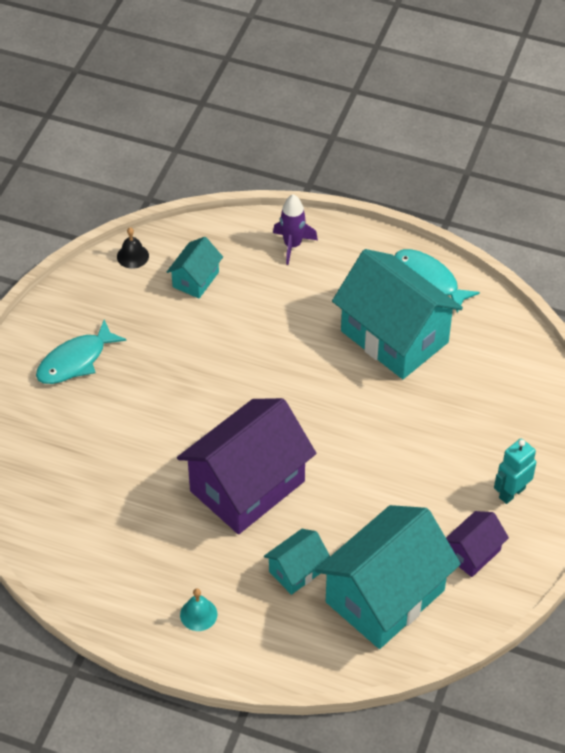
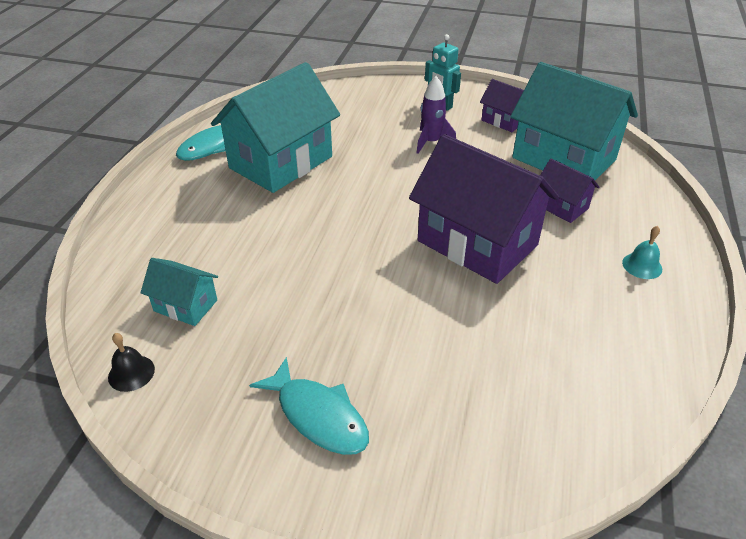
camera: 95 degrees left, 10 degrees down
(292, 245) = (147, 231): purple rocket -> purple rocket (431, 142)
(297, 571) = (561, 206): turquoise house -> purple house

